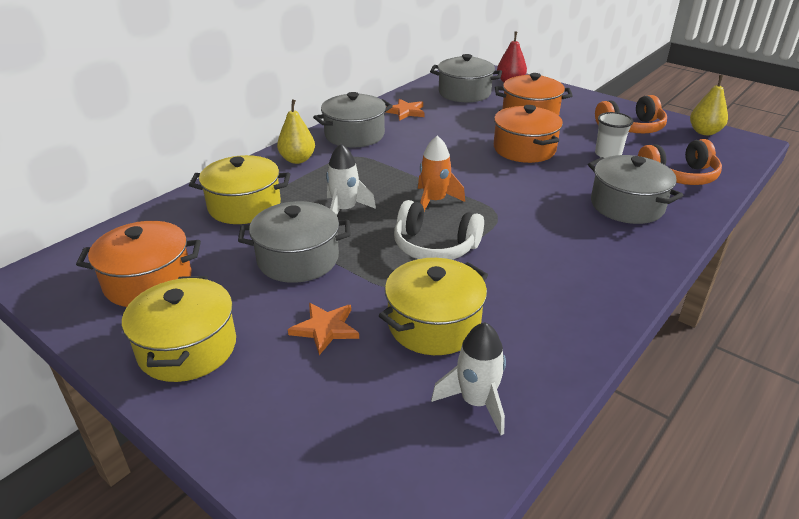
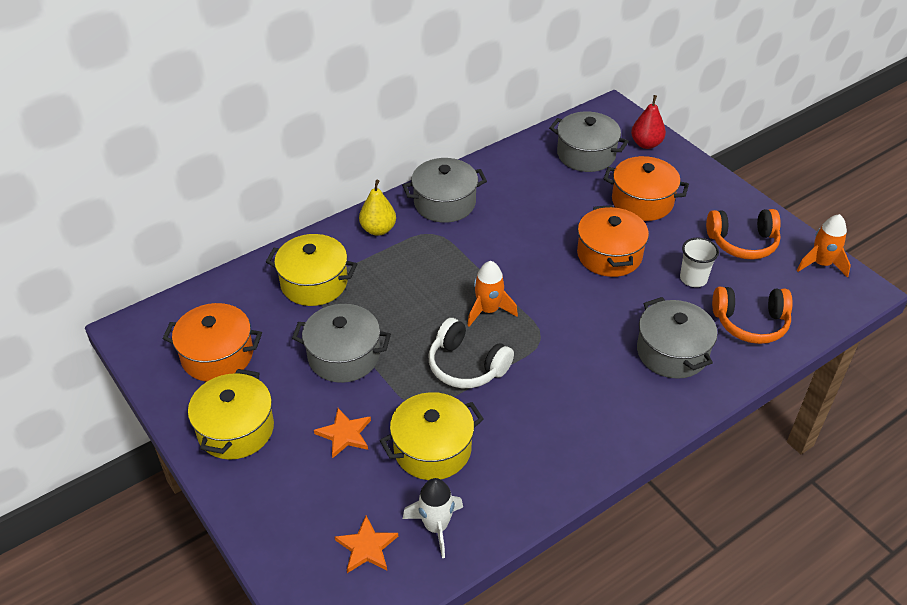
camera: 15 degrees right, 10 degrees up
(345, 210) = (402, 306): white rocket -> none
(405, 111) = (510, 175): orange star -> orange star (367, 547)
(704, 132) = (821, 264): yellow pear -> orange rocket

